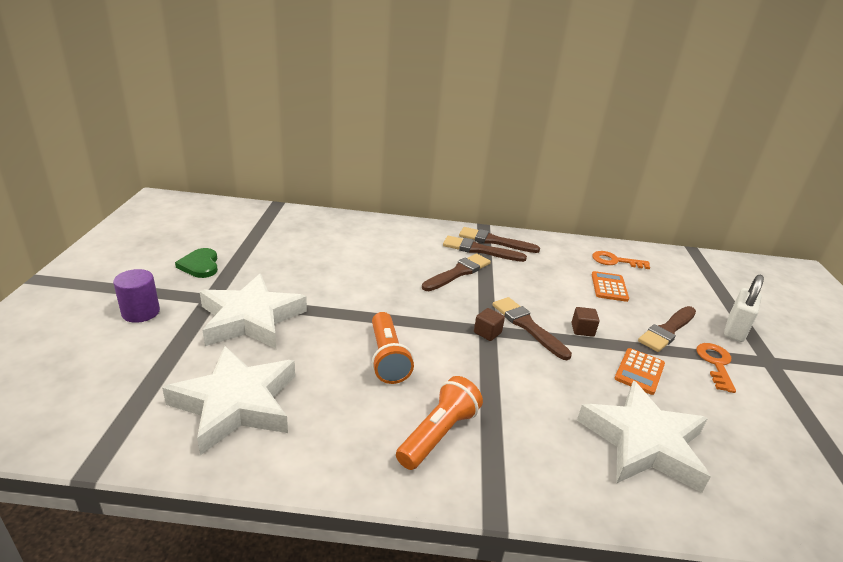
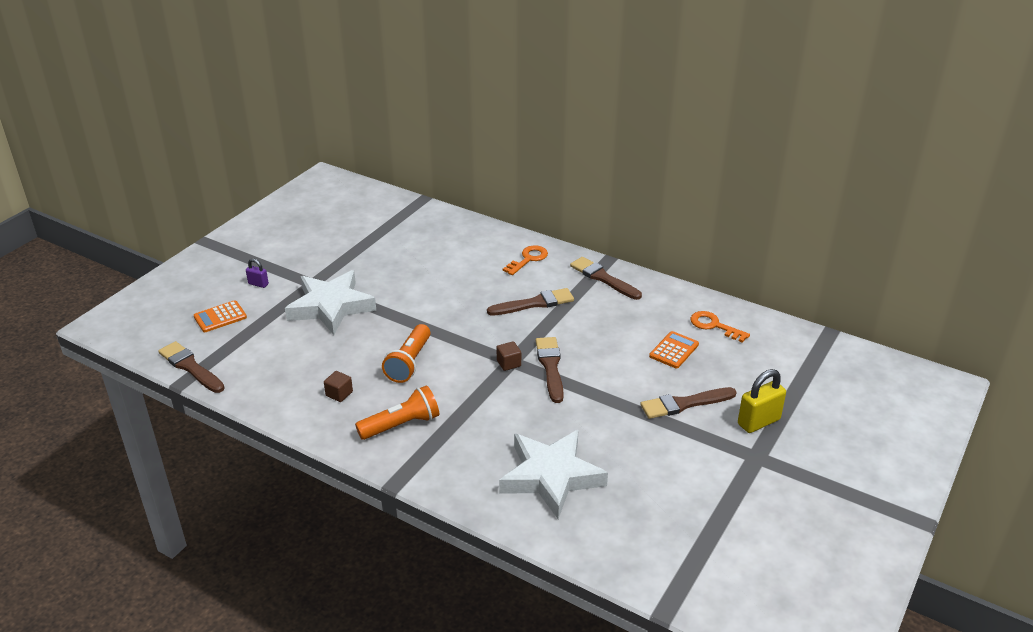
camera: 30 degrees right, 5 degrees up
(141, 312) = (258, 284): purple cylinder -> purple padlock
(200, 265) = (321, 251): green heart -> none
(236, 404) = (283, 367): white star -> none
(479, 250) = (578, 285): brown brush -> brown brush (190, 367)
(582, 330) = (599, 382): brown cube -> brown cube (339, 394)
(639, 371) = (611, 429): orange calculator -> orange calculator (220, 317)
(715, 364) = (695, 443): orange key -> orange key (528, 259)
(735, 330) = (758, 422): white padlock -> yellow padlock

